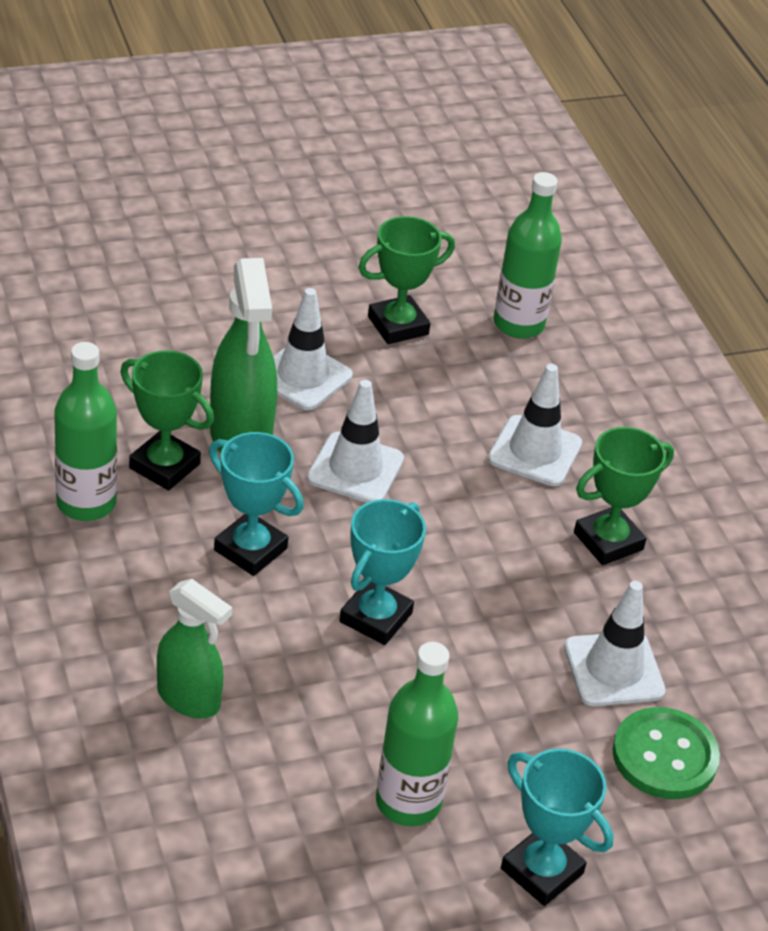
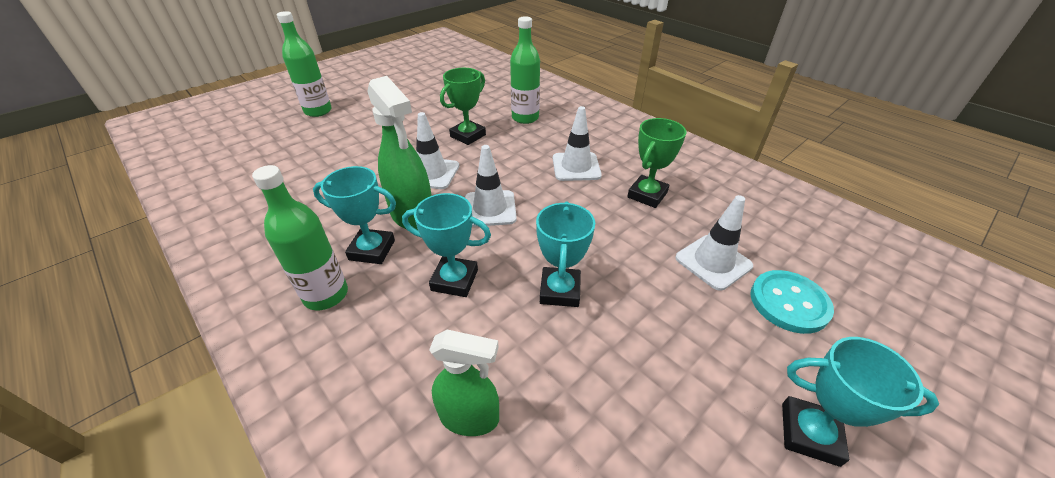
camera: 20 degrees left, 0 degrees up
(164, 466) = (372, 250): green trophy -> turquoise trophy
(408, 802) = (681, 424): green bottle -> green bottle (318, 111)
(664, 756) = (789, 303): green button -> turquoise button

